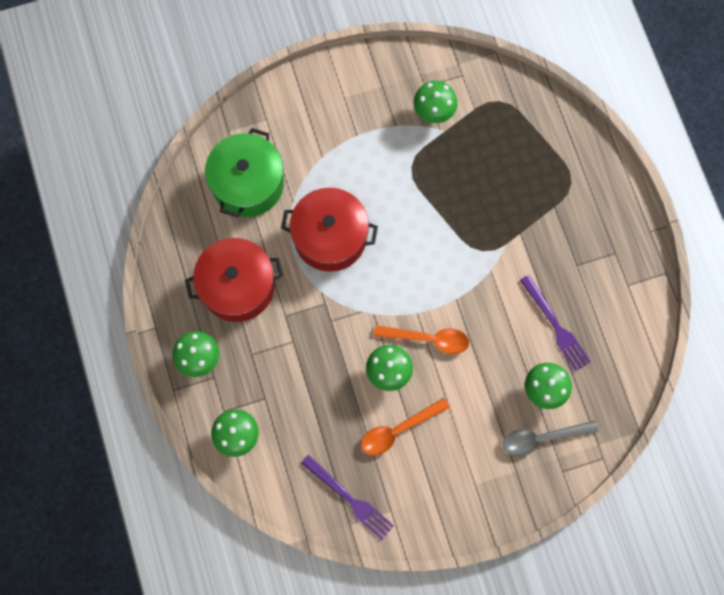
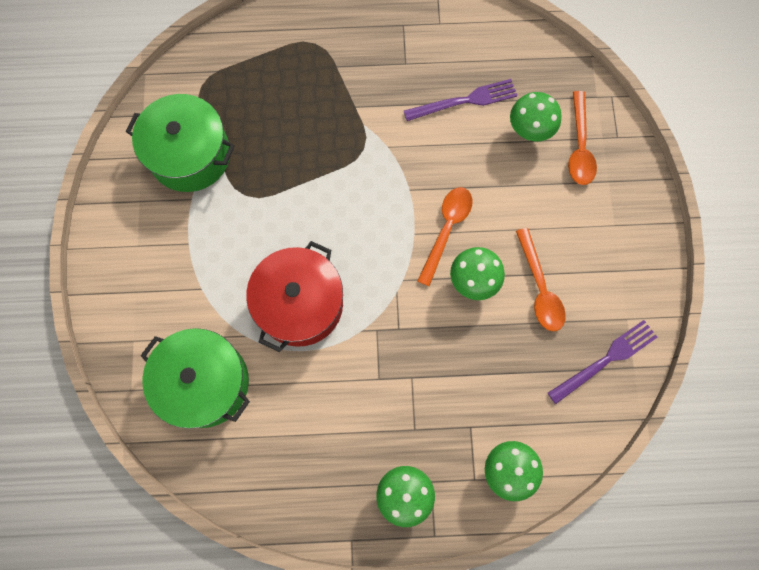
camera: 75 degrees left, 0 degrees up
(237, 286) = (328, 426): red pot -> none
(434, 112) = (190, 155): green mushroom -> green pot
(542, 438) = (579, 146): grey spoon -> orange spoon

